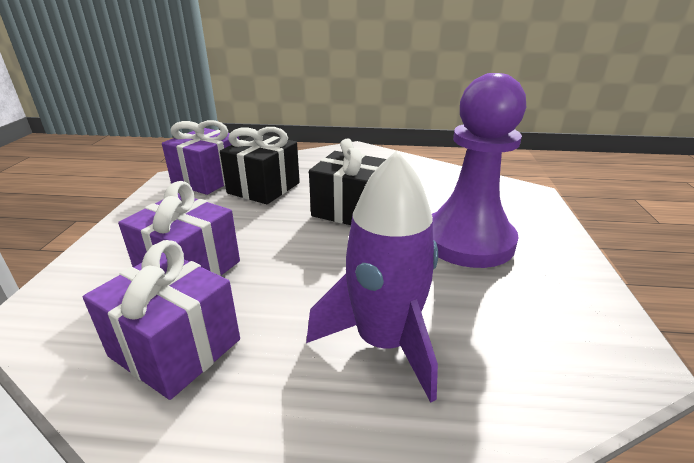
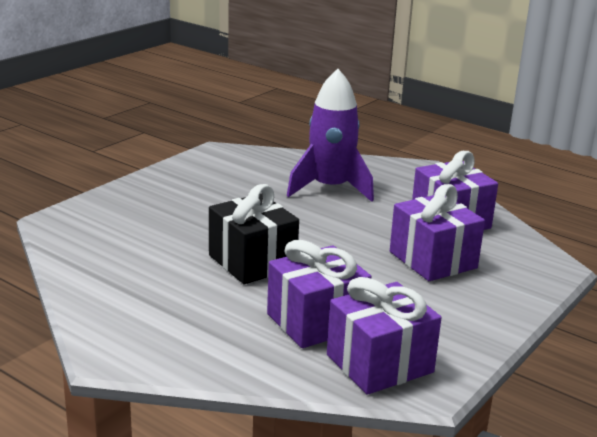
camera: 150 degrees left, 5 degrees down
(264, 188) = (316, 321): black gift -> purple gift
(468, 241) = (196, 208): purple pawn -> none

